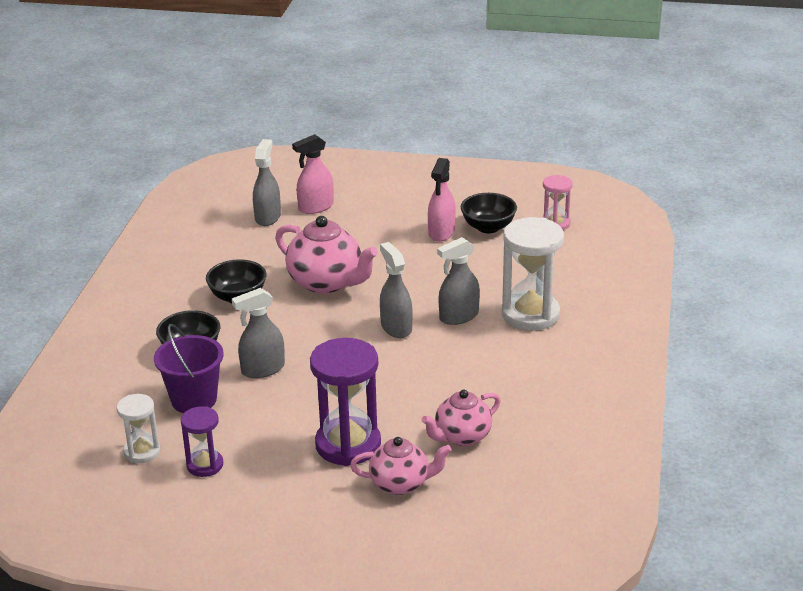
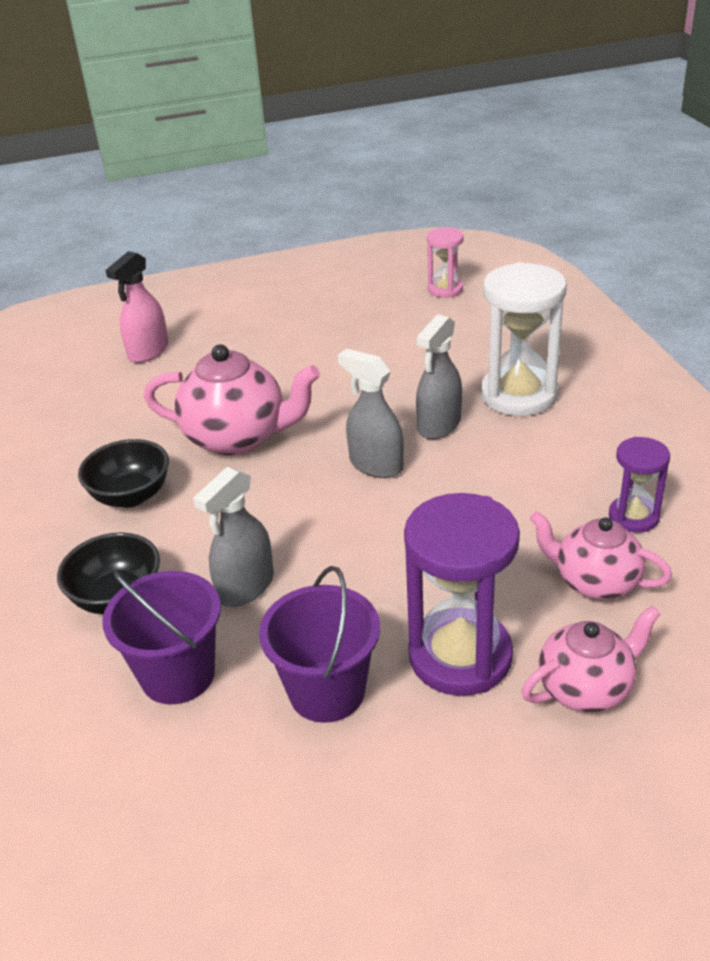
camera: 25 degrees left, 5 degrees up
(142, 452) = (156, 803): white hourglass -> none
(205, 465) = (277, 783): purple hourglass -> purple hourglass (633, 517)
(263, 435) = (327, 691): none -> purple bucket
(268, 217) = (94, 381): grey spray bottle -> none
(441, 232) = (327, 335): pink spray bottle -> none
(462, 436) = (595, 582): pink teapot -> pink teapot turned 90 degrees clockwise
(488, 227) = (375, 314): black bowl -> none

